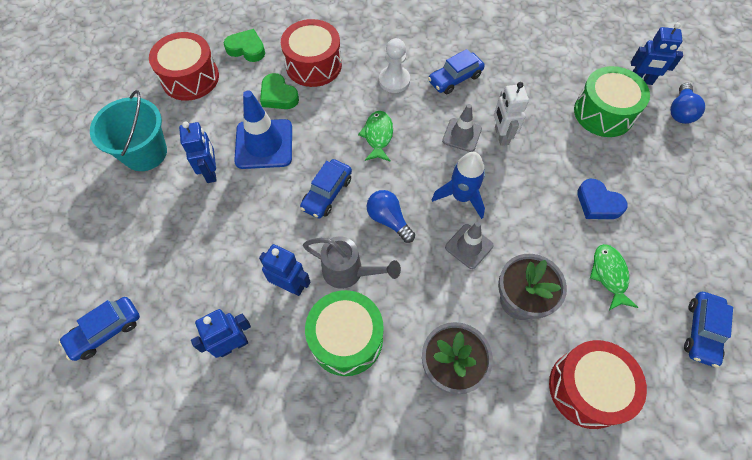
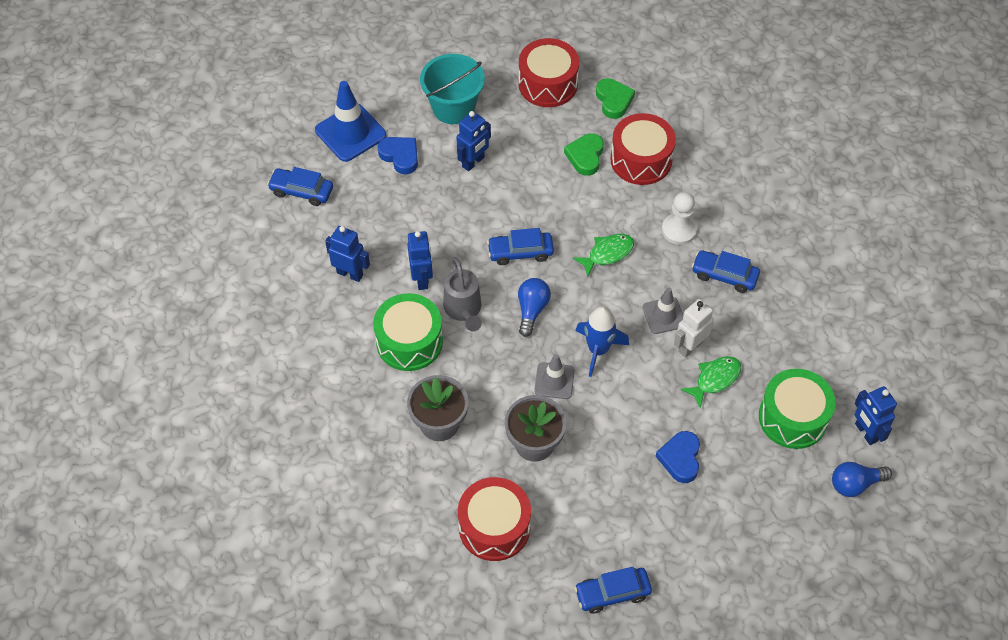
camera: 55 degrees right, 5 degrees down
(151, 223) = (400, 156): none -> blue heart
(264, 144) = (529, 179): blue traffic cone -> blue traffic cone (350, 133)
(609, 275) = (611, 499): green fish -> green fish (715, 379)

